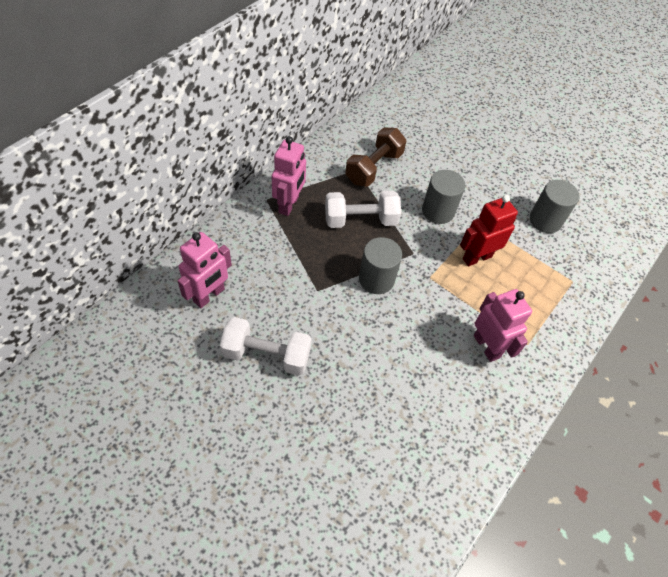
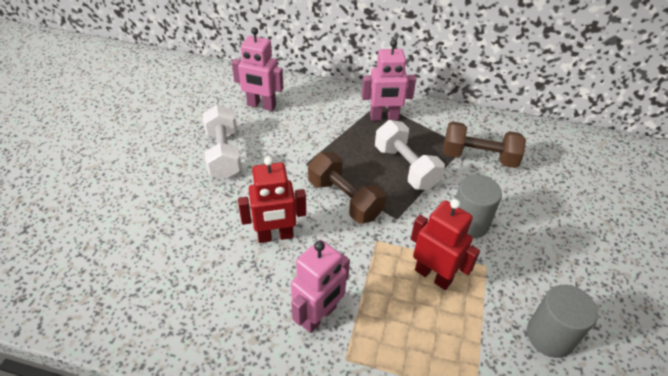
camera: 70 degrees right, 10 degrees down
(376, 279) = (345, 199): grey cylinder -> brown dumbbell
(395, 347) = (275, 236): none -> red robot

